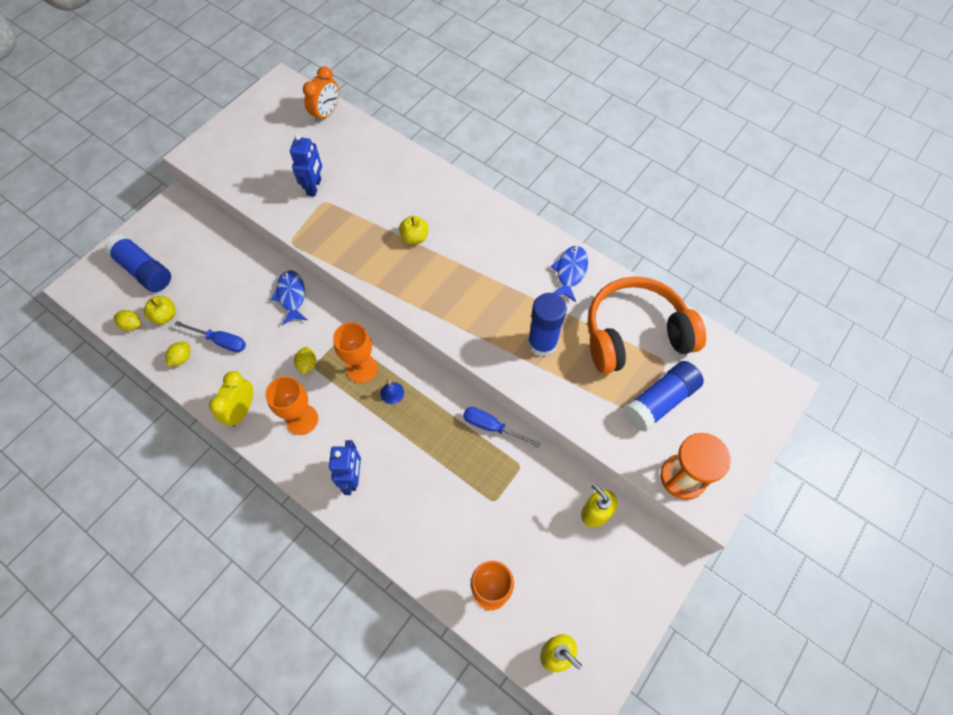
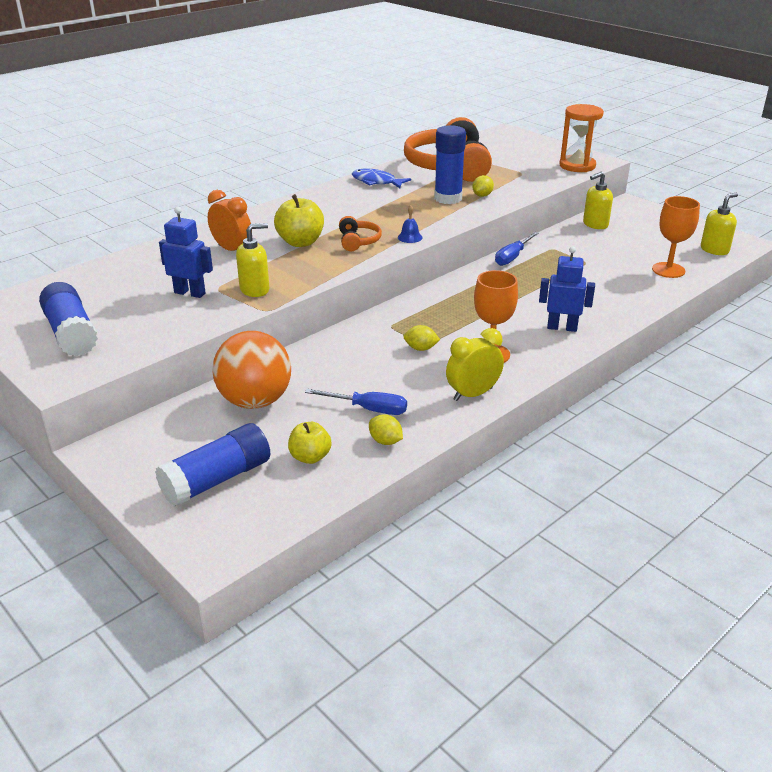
camera: 80 degrees left, 30 degrees down
(132, 325) = (313, 489): yellow lemon -> yellow lemon (482, 195)
(220, 341) = (368, 409): blue screwdriver -> blue screwdriver turned 75 degrees clockwise
(229, 269) = (255, 401): none -> orange ball
(242, 410) = (473, 394): yellow clock -> yellow clock turned 120 degrees clockwise
(291, 296) = (320, 356): blue fish -> none
(323, 226) = (255, 290): none -> yellow soap dispenser
(326, 114) = (73, 281): orange clock -> orange clock (232, 250)
(362, 368) = (434, 316): orange goblet -> none
(392, 393) = (467, 301): blue bell -> blue bell (410, 237)
(415, 237) = (300, 242): yellow apple -> yellow apple, size x1.53
(424, 280) = (358, 241): none -> orange headphones
(660, 401) = (512, 165): blue glue stick -> blue glue stick (71, 333)

